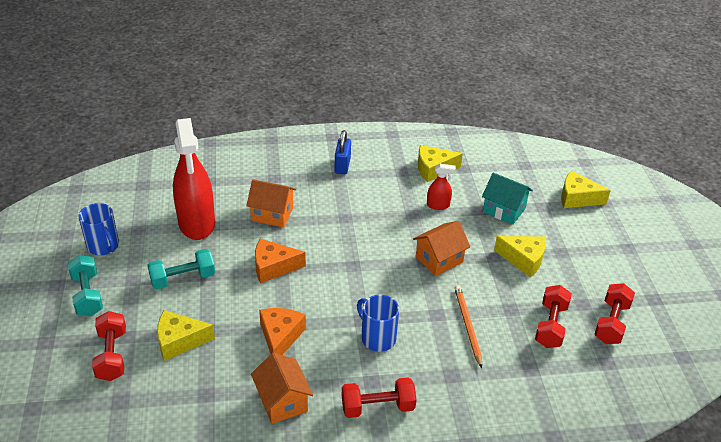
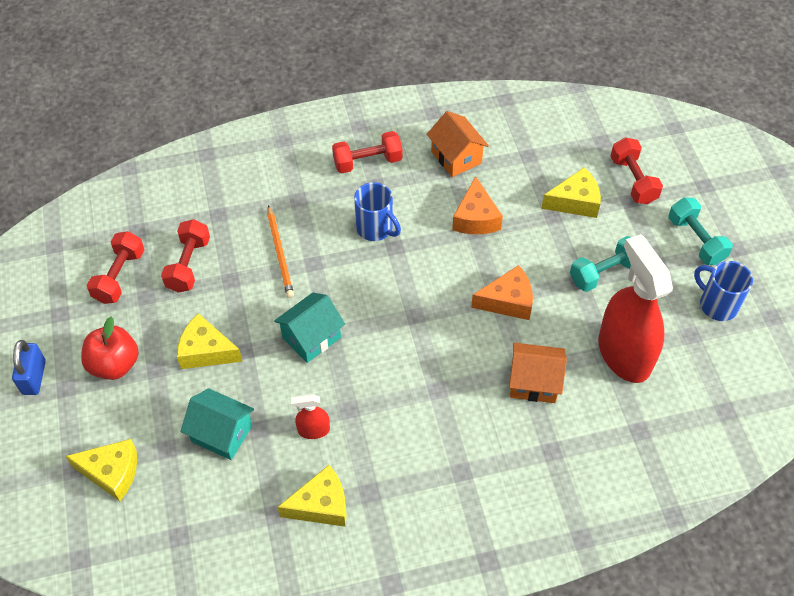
camera: 175 degrees right, 15 degrees up
(342, 165) = (459, 493): blue padlock -> blue padlock (34, 377)
(439, 259) = (311, 337): orange house -> turquoise house
(595, 258) = (114, 364): none -> red apple

